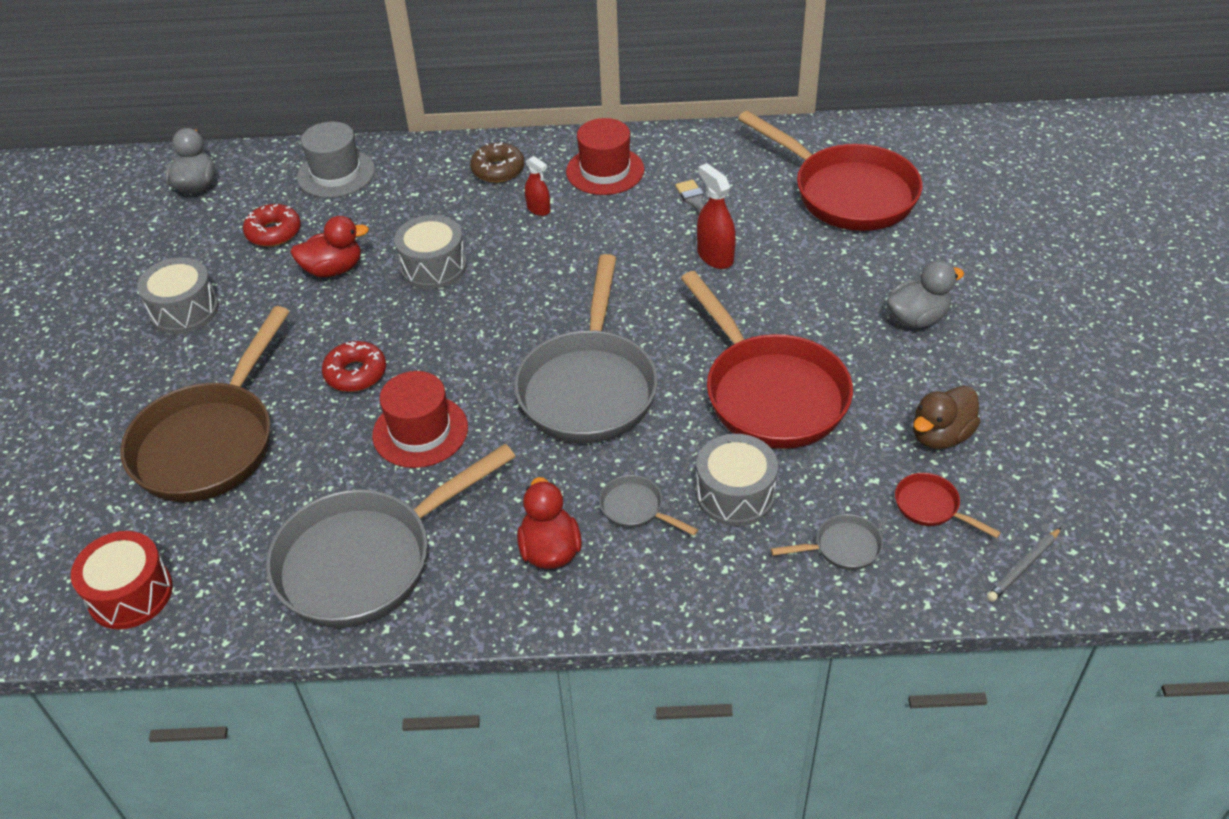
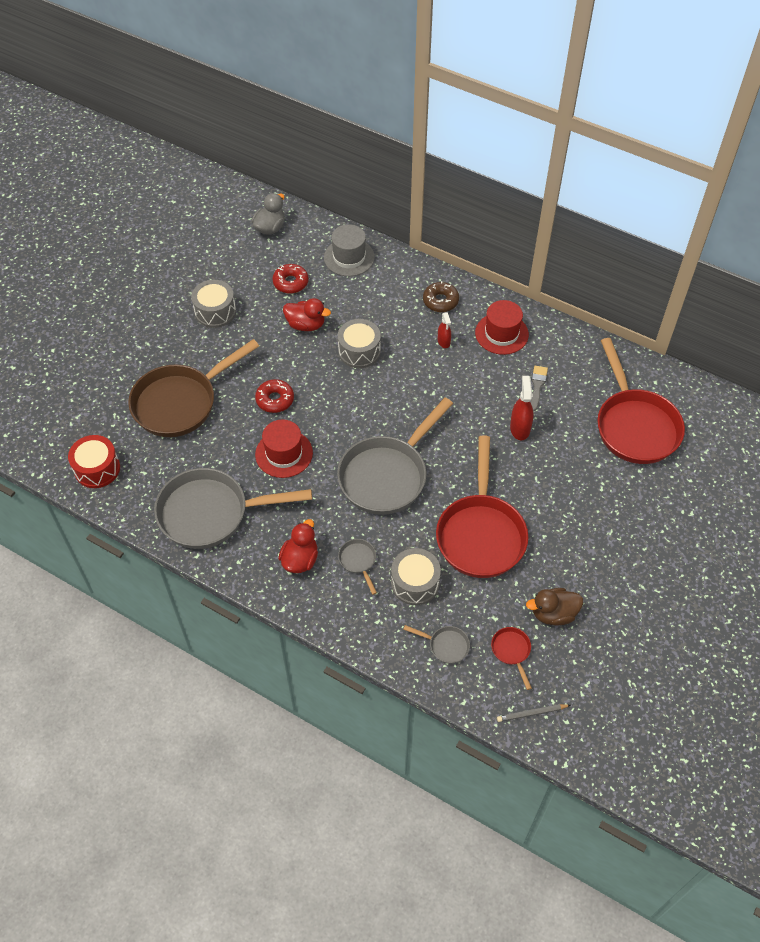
camera: 30 degrees right, 10 degrees up
(917, 318) = (604, 533): grey duck -> none

